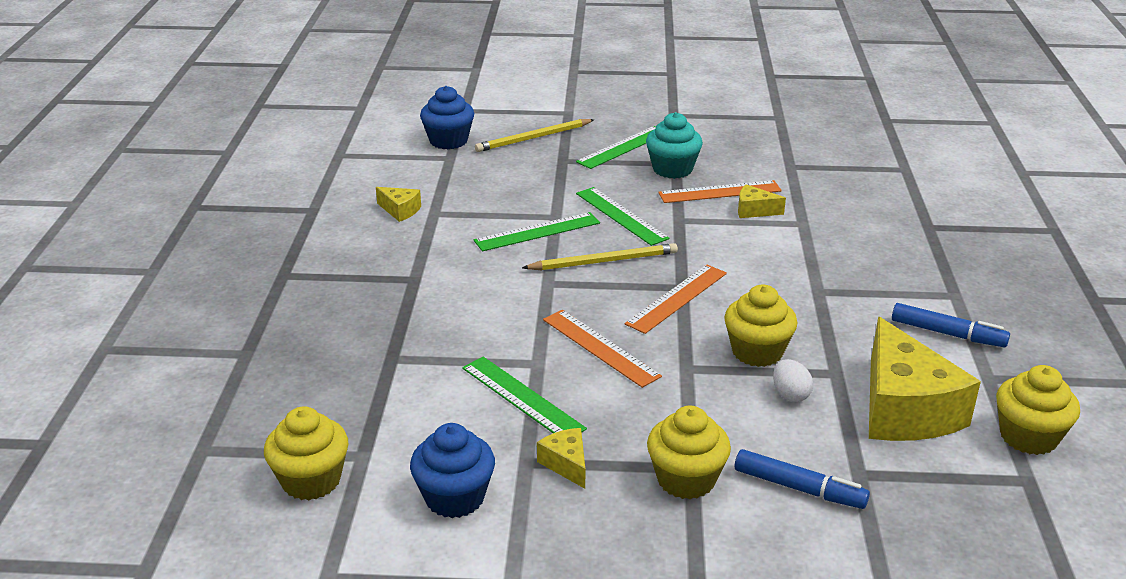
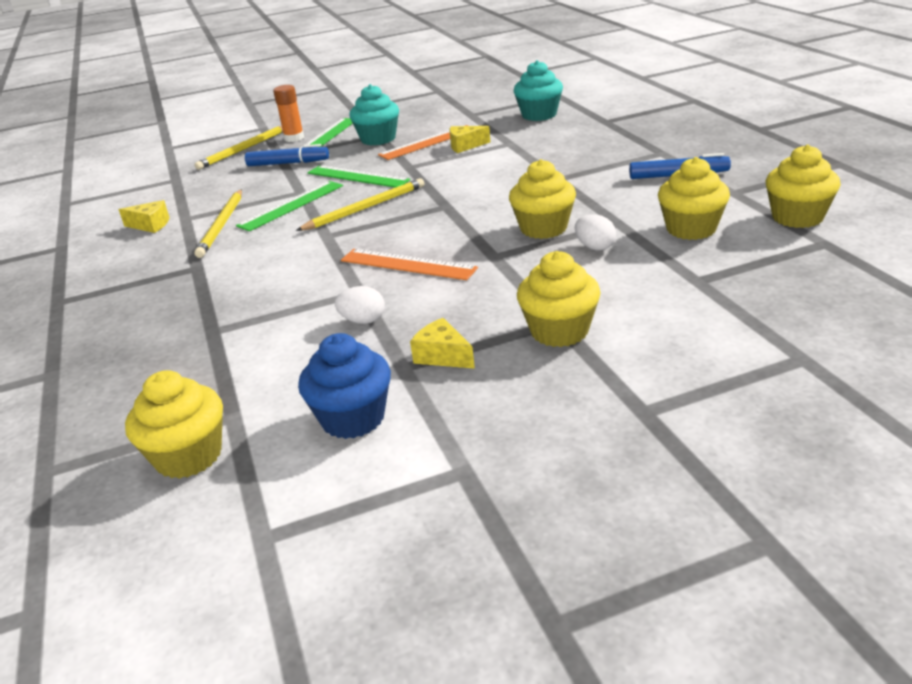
camera: 20 degrees left, 0 degrees up
(448, 141) = (166, 169): blue cupcake -> none
(461, 234) = (222, 225): none -> yellow pencil
(522, 398) = (363, 321): green ruler -> white egg
(590, 138) = (294, 138): none -> orange glue stick
(677, 298) = (448, 214): orange ruler -> none
(799, 488) = (659, 305): blue marker -> blue marker (288, 163)
(863, 192) = (539, 115): none -> turquoise cupcake
(904, 409) = (691, 229): yellow cheese -> yellow cupcake

